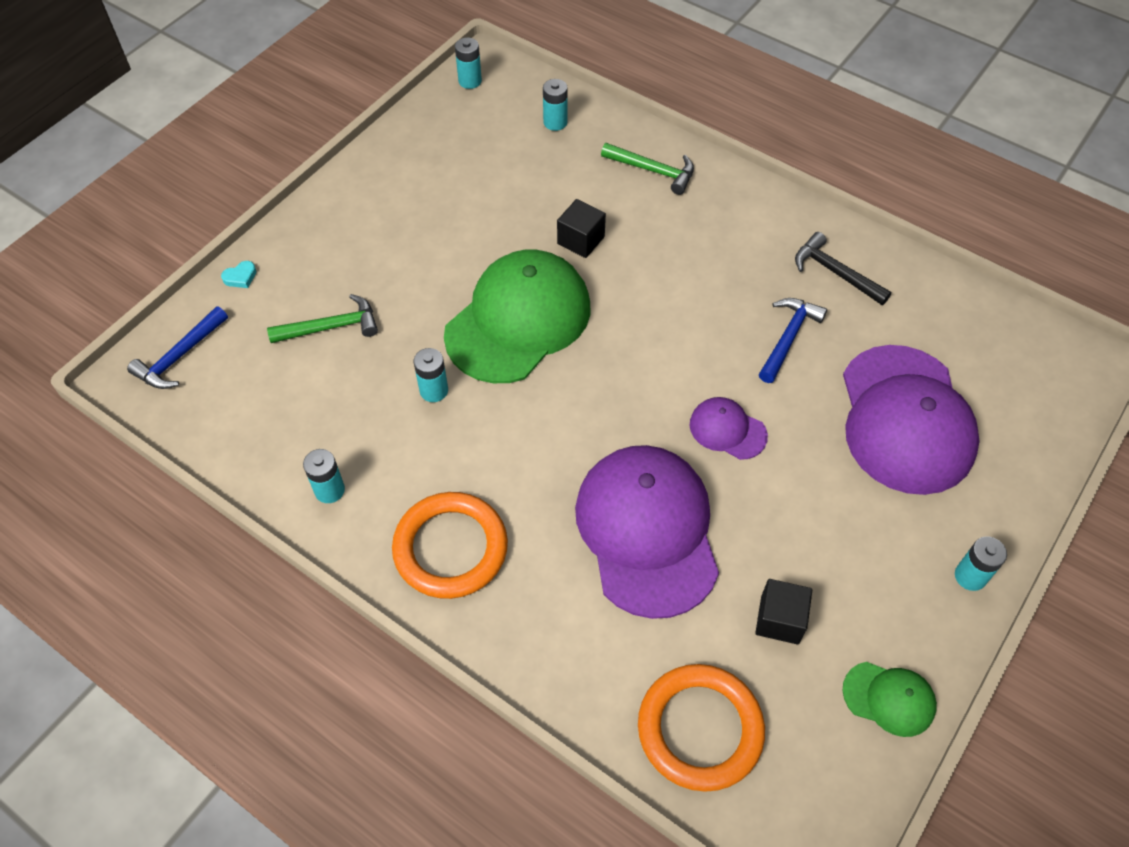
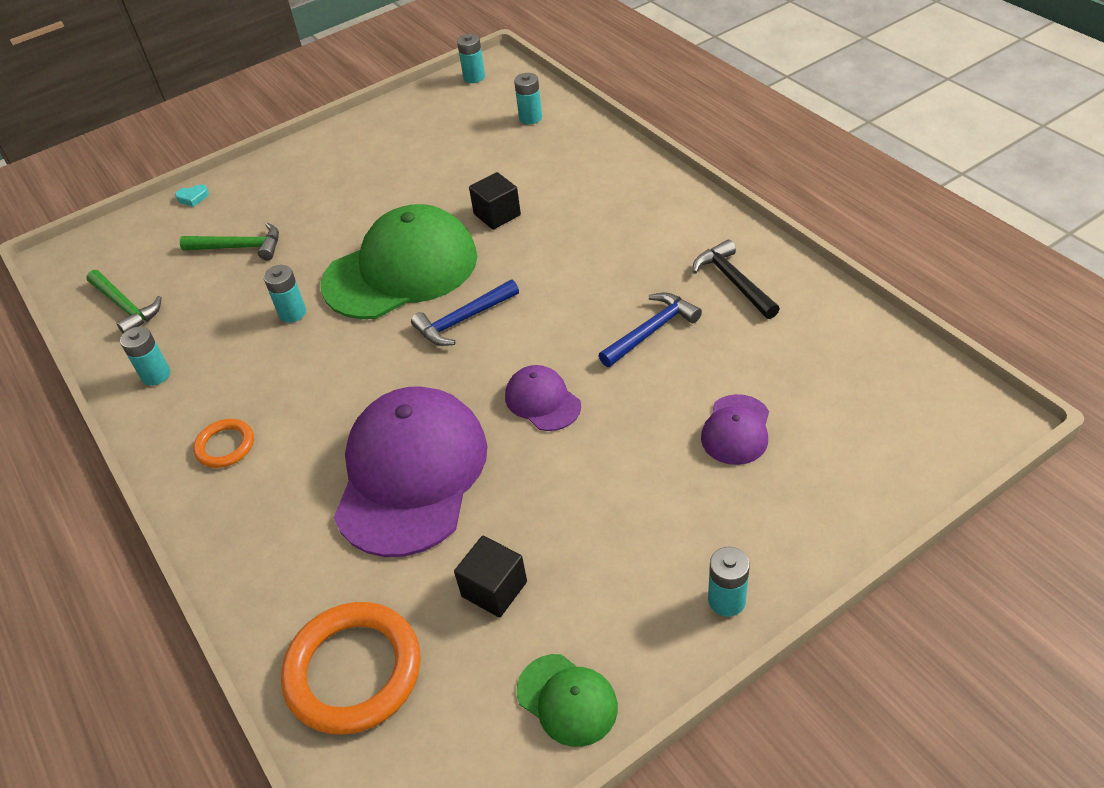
camera: 25 degrees right, 10 degrees down
(179, 356) = (108, 248): blue hammer -> blue hammer (463, 320)
(450, 548) = (225, 446): orange ring -> orange ring, size x0.52
(653, 171) = (599, 168): green hammer -> green hammer (125, 307)
(905, 419) = (736, 430): purple cap -> purple cap, size x0.46

